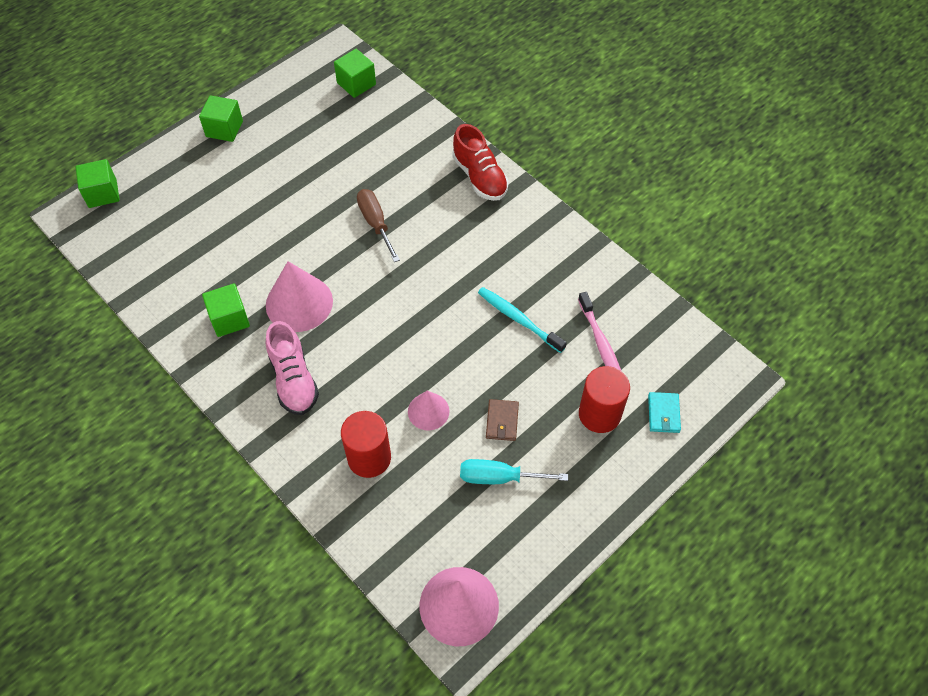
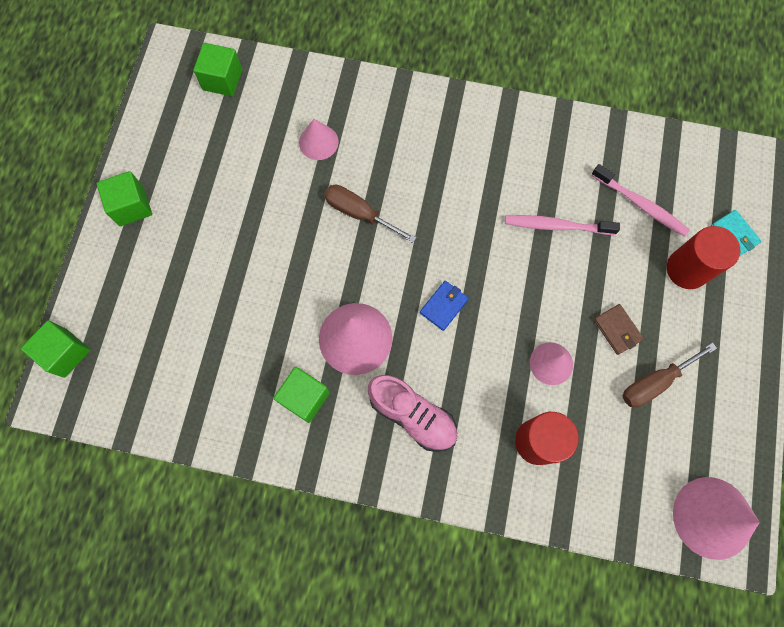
camera: 35 degrees left, 15 degrees up
(382, 321) = (444, 306): none -> blue wallet
(388, 160) = (318, 142): none -> pink cone
(479, 177) = (414, 108): red shoe -> none
(499, 477) = (654, 382): turquoise screwdriver -> brown screwdriver
(518, 319) = (556, 226): turquoise toothbrush -> pink toothbrush

